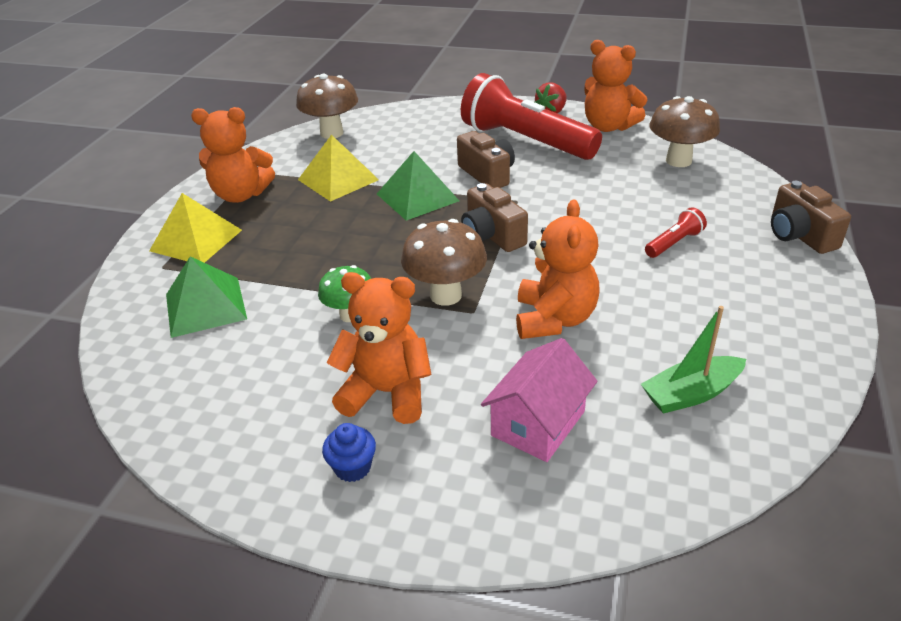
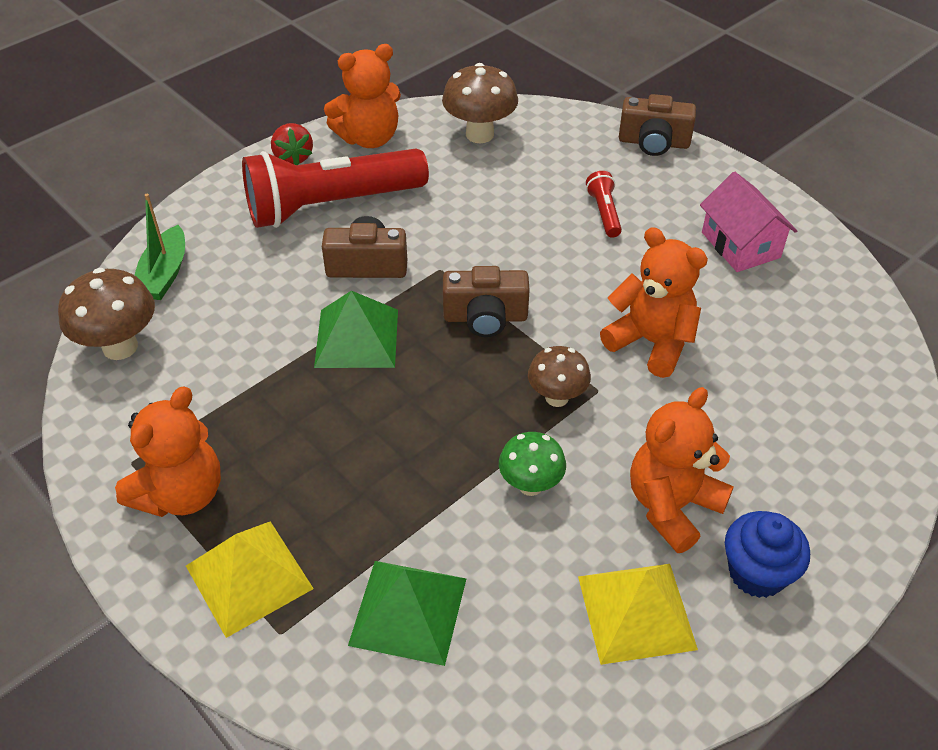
camera: 60 degrees left, 10 degrees up
(338, 180) = (245, 387): yellow pyramid -> yellow pyramid (636, 612)
(352, 467) = (757, 573): blue cupcake -> blue cupcake, size x1.53
(446, 295) = (557, 397): brown mushroom -> brown mushroom, size x0.65
(538, 423) = (776, 421): pink house -> pink house (740, 245)
(691, 394) = (798, 315): green boat -> green boat (164, 274)

